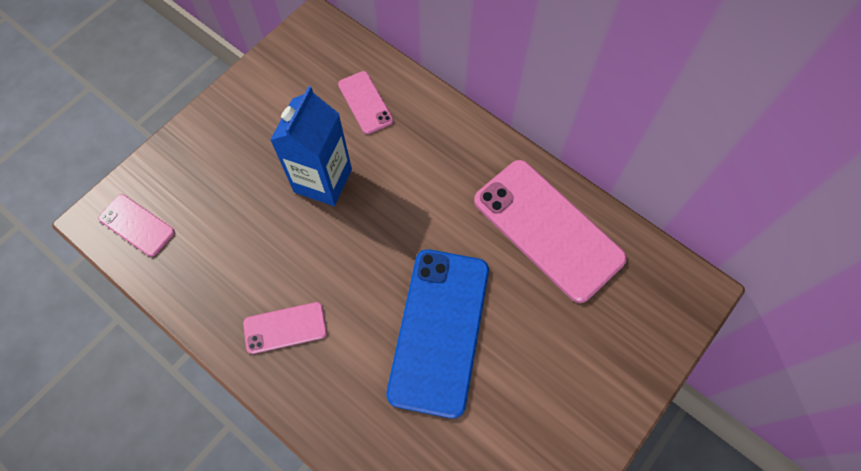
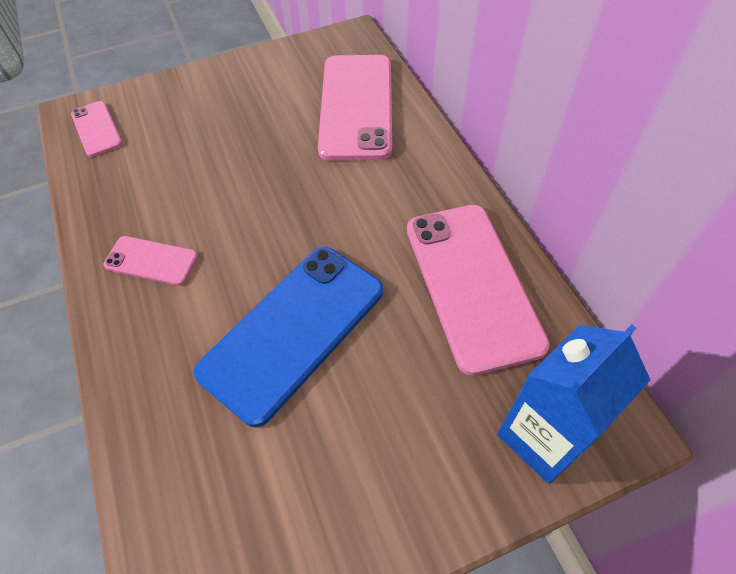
camera: 30 degrees right, 10 degrees down
(323, 180) = (274, 154): blue carton -> blue carton (543, 436)
(365, 102) = (356, 106): pink phone -> pink phone, size x2.03

